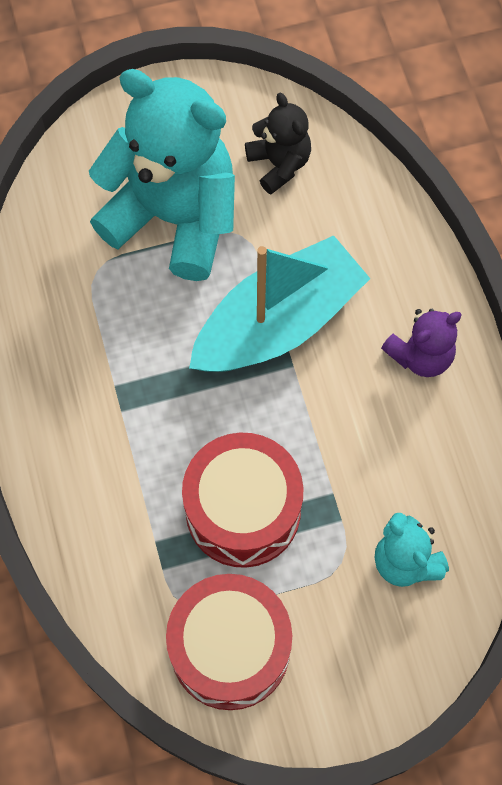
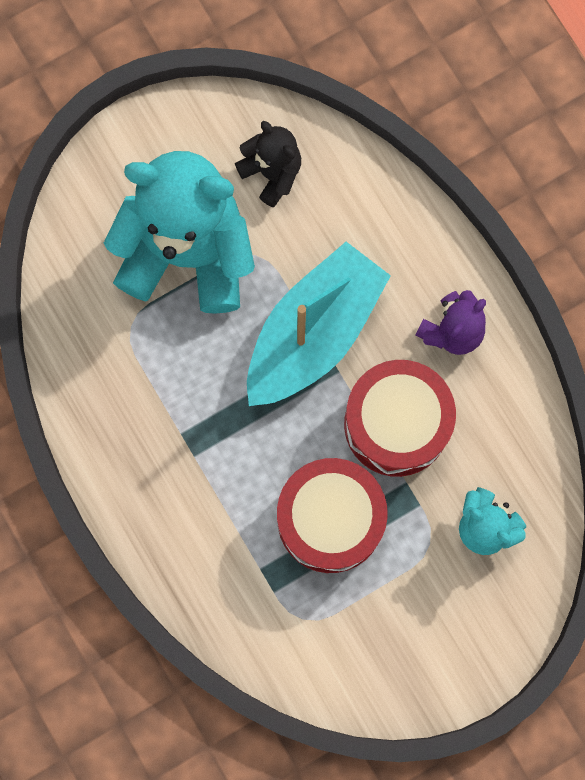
camera: 15 degrees left, 10 degrees up
(230, 649) = (353, 646): red drum -> red drum (396, 424)

